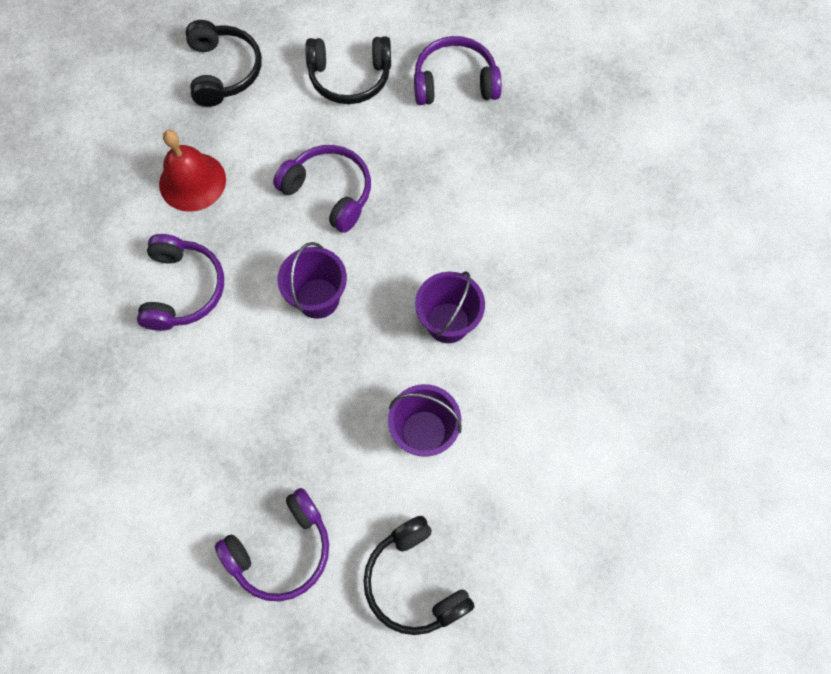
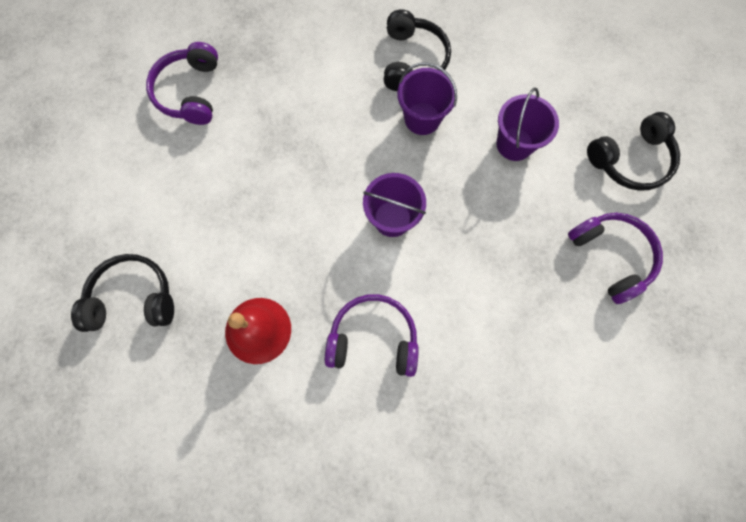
camera: 85 degrees left, 5 degrees up
(329, 192) = (288, 204): purple headphones -> none
(350, 77) = (166, 179): black headphones -> black headphones (412, 61)

